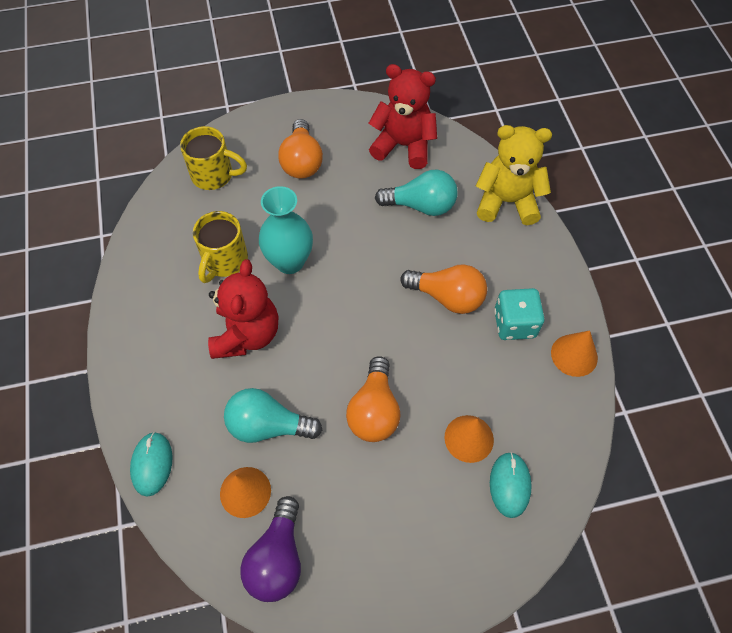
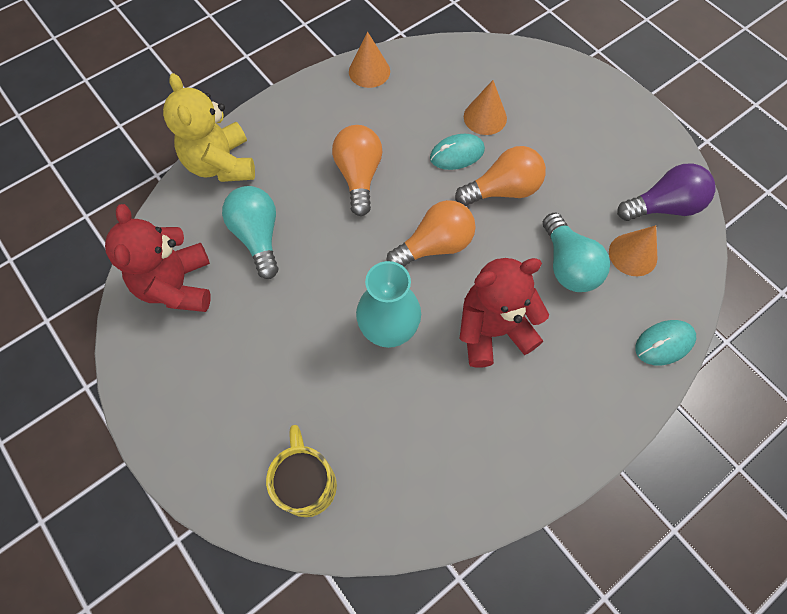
camera: 115 degrees left, 5 degrees up
(224, 261) = (421, 400): yellow mug -> none
(302, 161) = (243, 386): orange light bulb -> orange light bulb (435, 245)
(509, 485) = (505, 81): turquoise mouse -> turquoise mouse (457, 154)
(514, 324) = (360, 118): turquoise dice -> none

